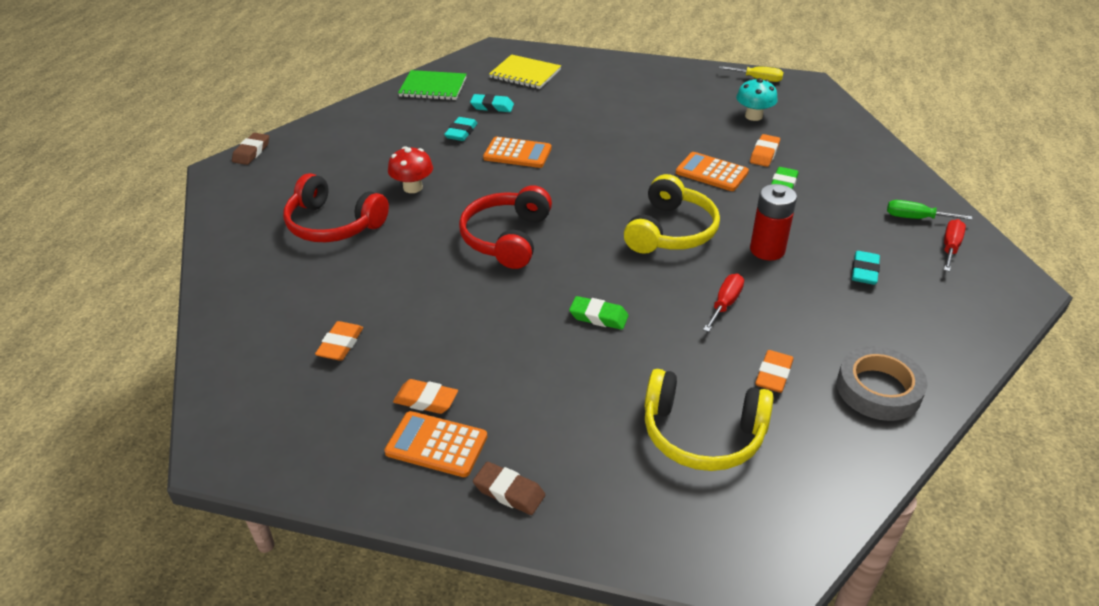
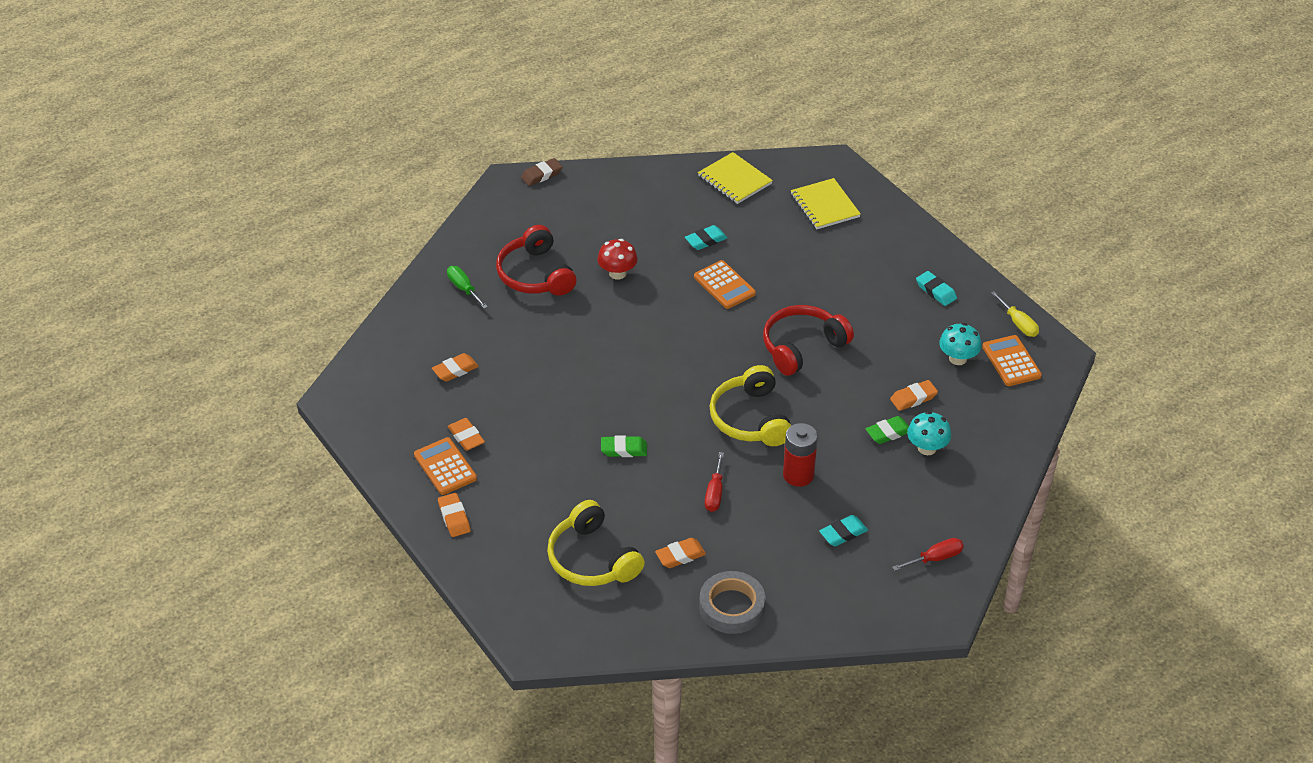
camera: 40 degrees right, 5 degrees up
(433, 87) = (734, 180): green notebook -> yellow notebook
(492, 106) = (758, 227): turquoise eraser -> turquoise eraser (936, 291)
(507, 238) = (634, 355): red headphones -> red headphones (802, 347)
(509, 492) = (454, 517): brown eraser -> orange eraser
(598, 316) = (624, 449): green eraser -> green eraser turned 60 degrees counterclockwise
(670, 231) = (750, 418): yellow headphones -> yellow headphones turned 105 degrees clockwise
(711, 172) = (847, 389): orange calculator -> orange calculator (1011, 361)
(725, 304) = (714, 493): red screwdriver -> red screwdriver turned 120 degrees clockwise
(823, 179) = (927, 448): none -> turquoise mushroom
(916, 218) = (947, 522): green screwdriver -> green screwdriver (464, 288)

